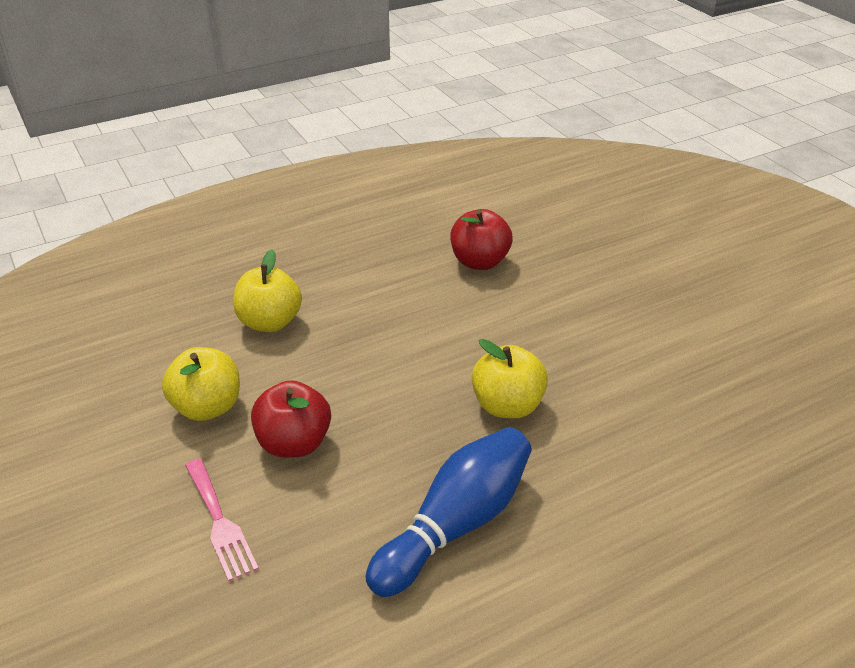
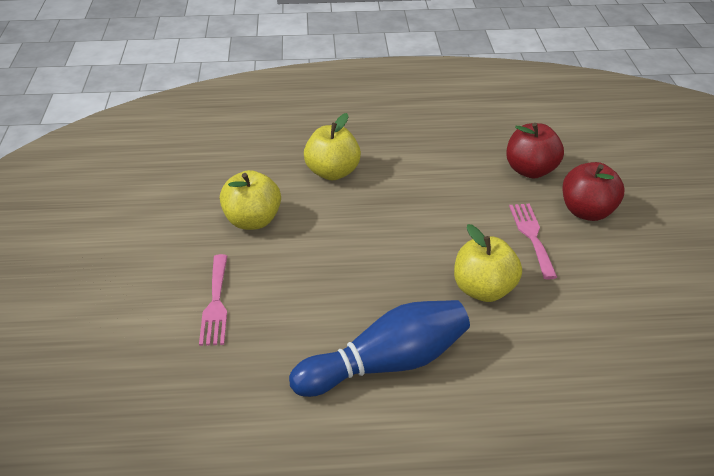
camera: 25 degrees right, 0 degrees up
(294, 443) = (299, 266): red apple -> red apple (587, 212)
(521, 332) = (532, 236): none -> pink fork

